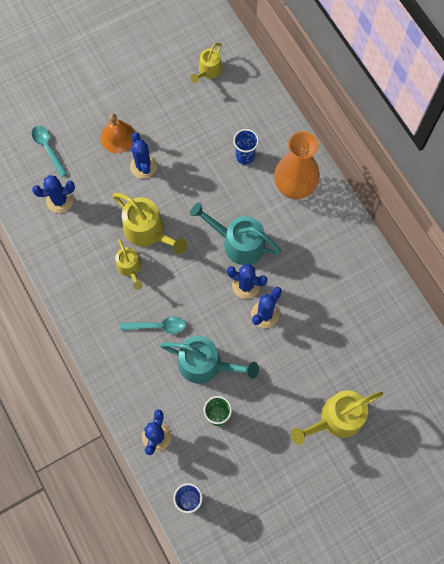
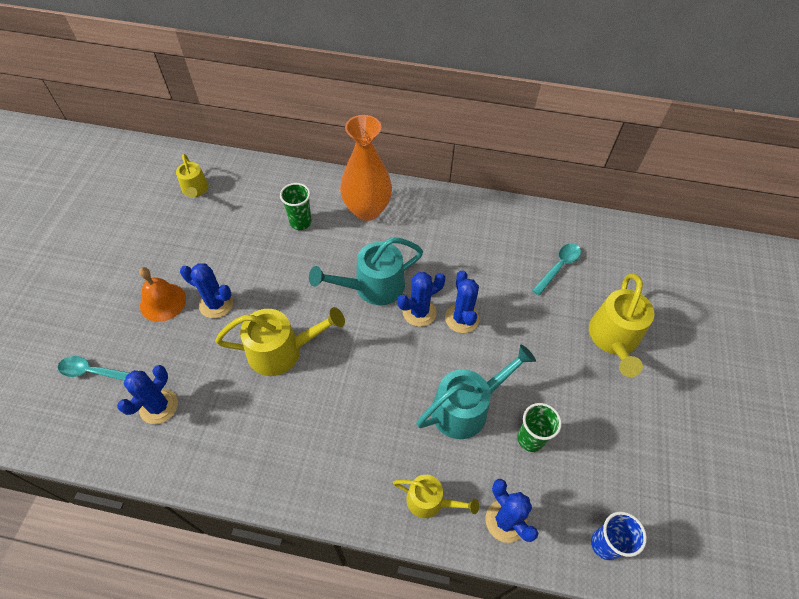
camera: 50 degrees left, 15 degrees down
(130, 268) = (300, 397): yellow watering can -> yellow watering can (430, 501)
(157, 326) = (386, 420): turquoise spoon -> turquoise spoon (558, 267)
(245, 156) = (300, 222): blue cup -> green cup

